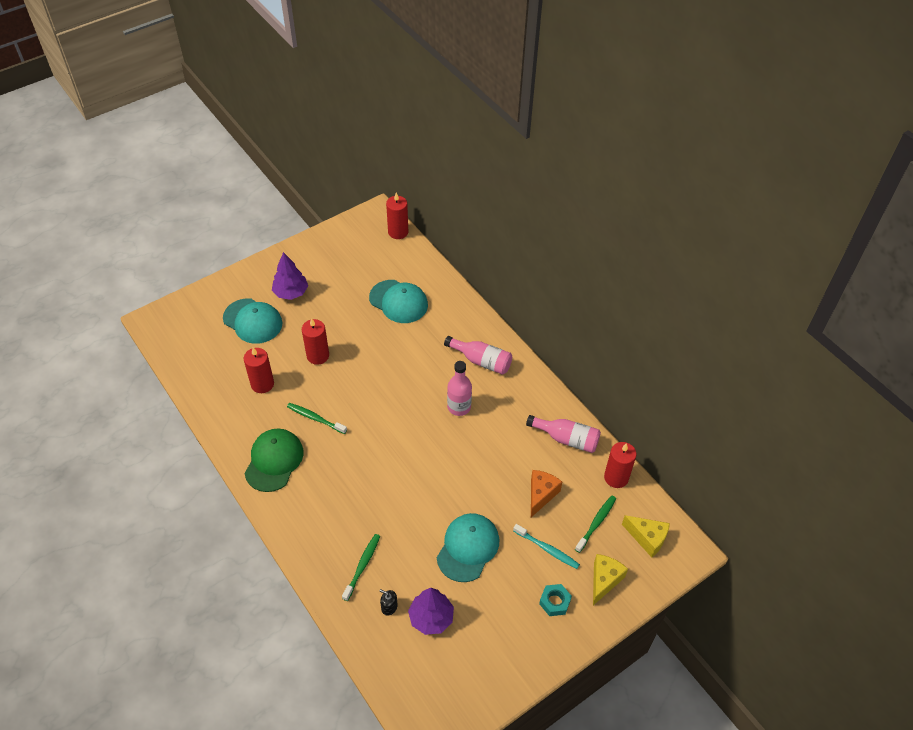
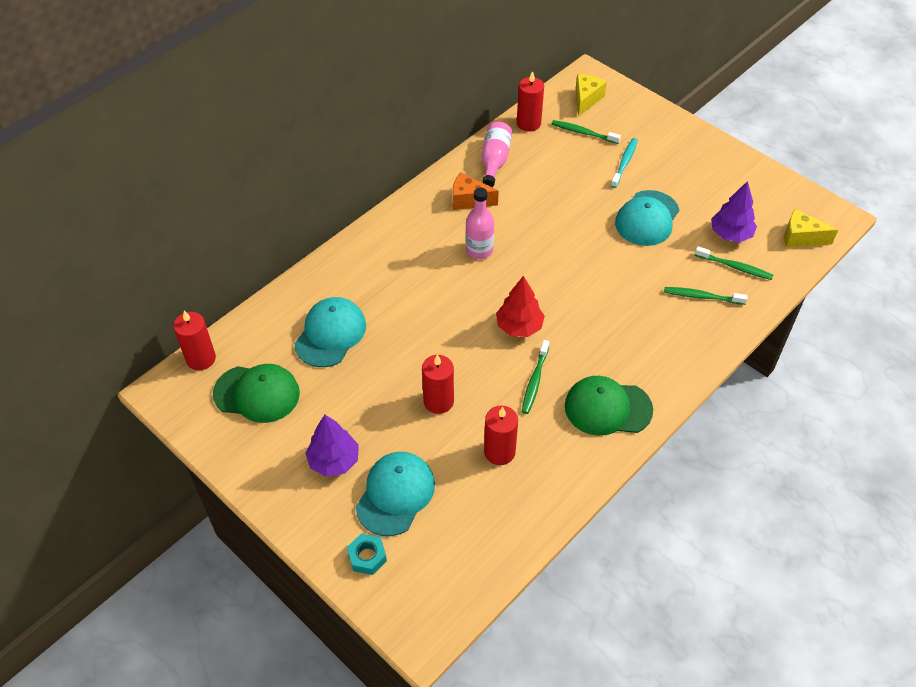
camera: 100 degrees left, 0 degrees up
(359, 258) = (257, 393): none -> green cap
(370, 419) = (519, 326): none -> red tree
(389, 607) = (735, 267): black soap dispenser -> green toothbrush
(468, 548) = (647, 218): turquoise cap -> turquoise cap turned 75 degrees counterclockwise
(481, 361) = (409, 240): pink bottle -> none
(541, 495) = (567, 173): orange cheese -> orange cheese (469, 200)
(554, 602) = (675, 153): turquoise nut -> turquoise nut (367, 557)
(604, 580) = (640, 123): yellow cheese -> yellow cheese (801, 237)

